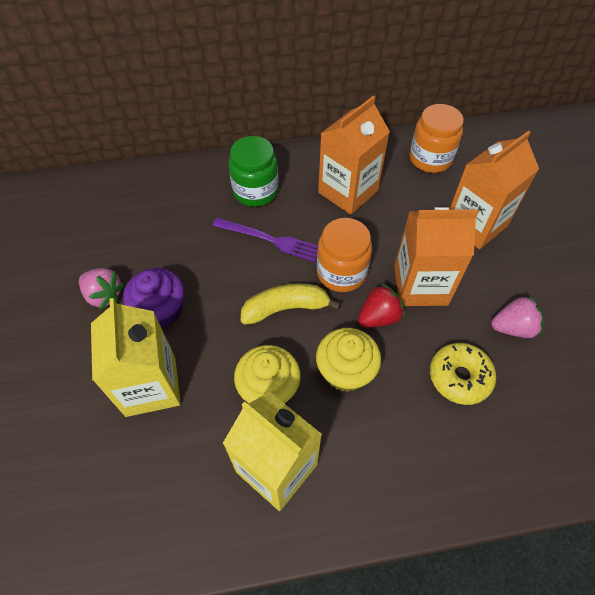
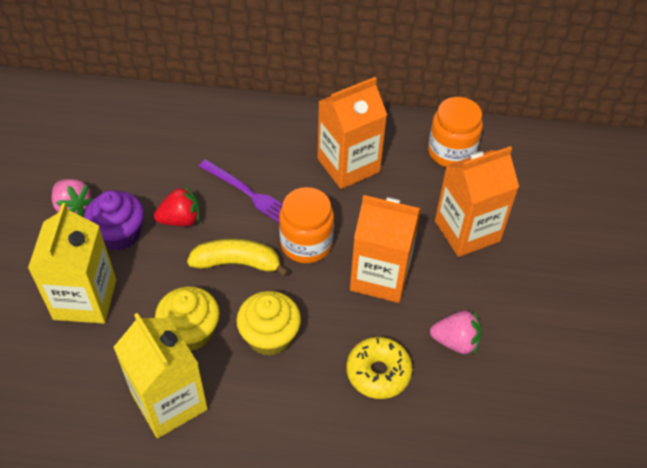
camera: 15 degrees right, 5 degrees down
(255, 191) = (255, 142): green jar -> none
(379, 317) = (324, 295): red strawberry -> red strawberry (180, 219)

